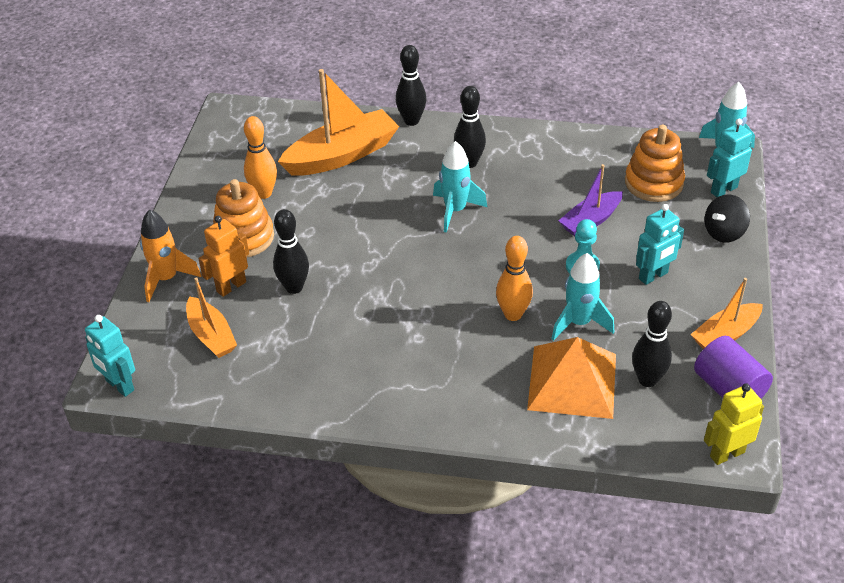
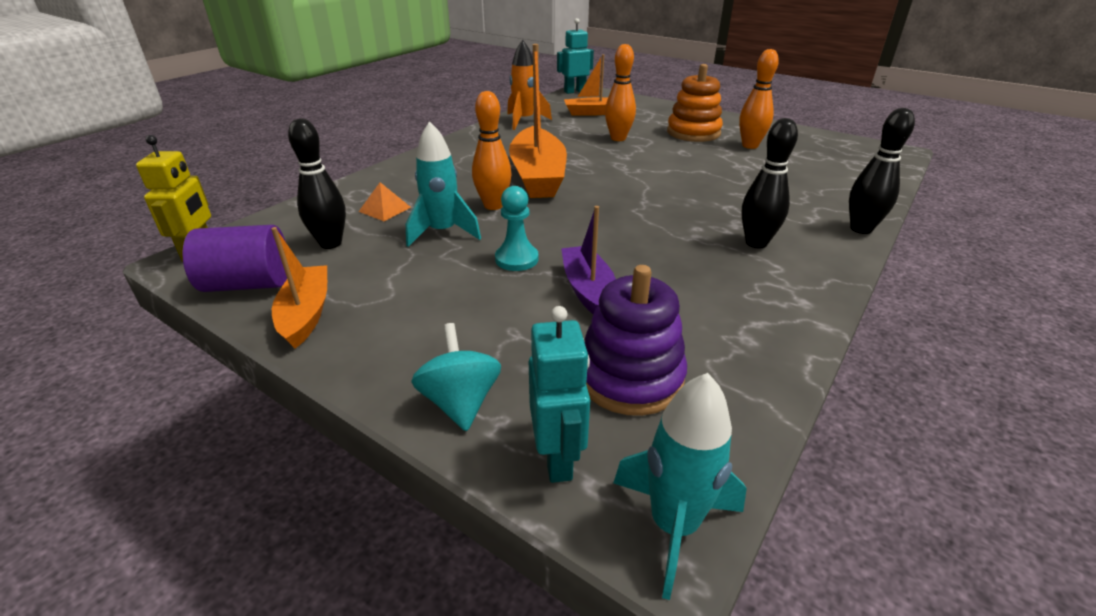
camera: 115 degrees right, 10 degrees down
(166, 279) = (663, 109): orange rocket -> orange rocket (524, 121)
(231, 286) = (638, 122): orange robot -> none
(294, 287) = (618, 138): black bowling pin -> orange bowling pin
(342, 155) = (799, 183): orange boat -> orange boat (538, 176)
(455, 211) = (669, 215): turquoise rocket -> none
(572, 381) = (385, 209): orange pyramid -> orange pyramid, size x0.43
(653, 183) = (630, 377): orange stacking toy -> purple stacking toy
(653, 276) = (450, 300): turquoise robot -> none
(724, 232) = (460, 402): black spinning top -> turquoise spinning top

